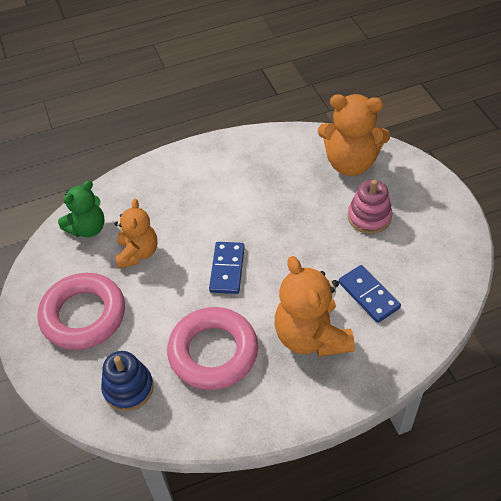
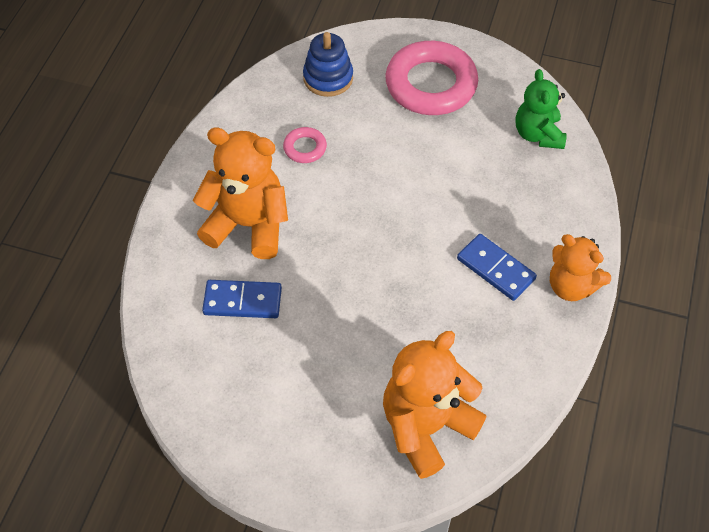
camera: 125 degrees right, 5 degrees up
(138, 253) = (469, 155): orange teddy bear -> orange teddy bear (571, 286)
(213, 352) = (305, 148): pink ring -> pink ring, size x0.45
(227, 269) = (383, 211): blue domino -> blue domino (496, 269)
(369, 217) = (331, 379): pink stacking toy -> none

